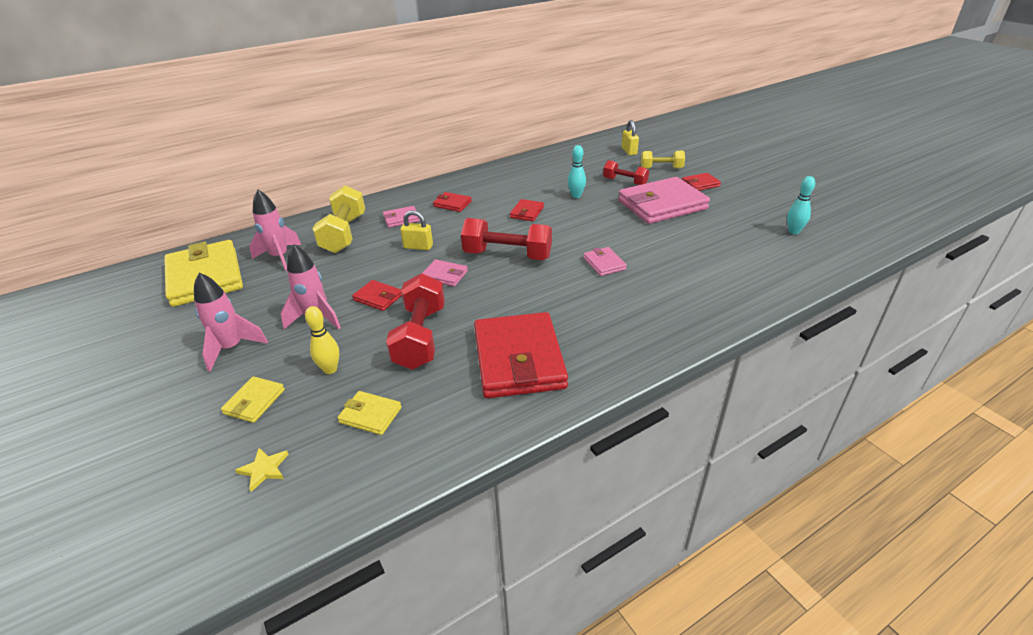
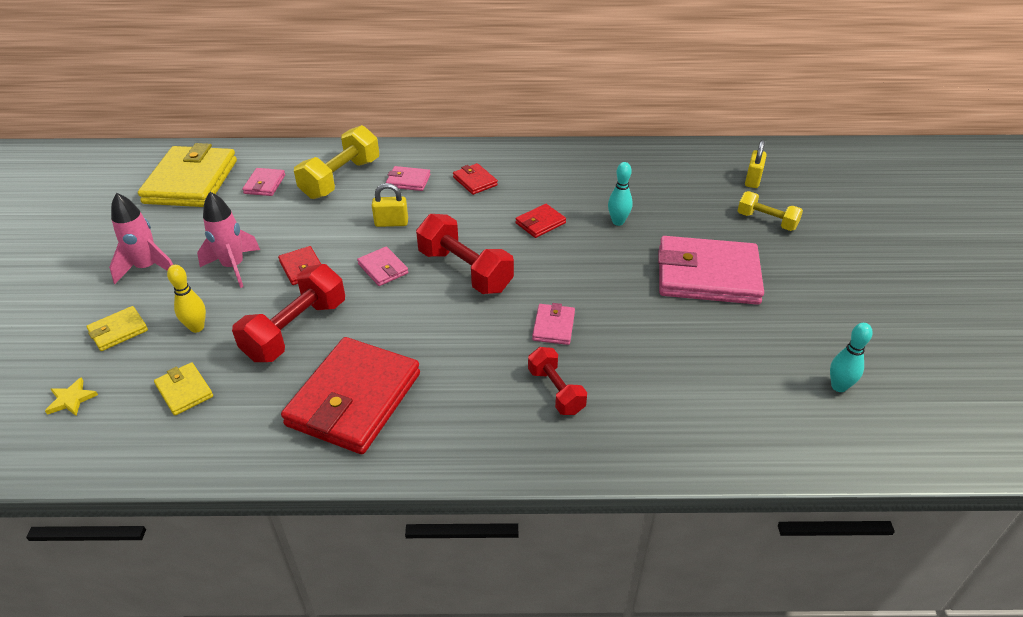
camera: 30 degrees right, 5 degrees up
(280, 257) = (264, 184): pink rocket -> pink wallet
(418, 247) = (391, 223): yellow padlock -> yellow padlock turned 45 degrees counterclockwise
(625, 182) = (697, 224): red dumbbell -> red dumbbell (556, 391)
(700, 184) = (792, 264): red wallet -> none

